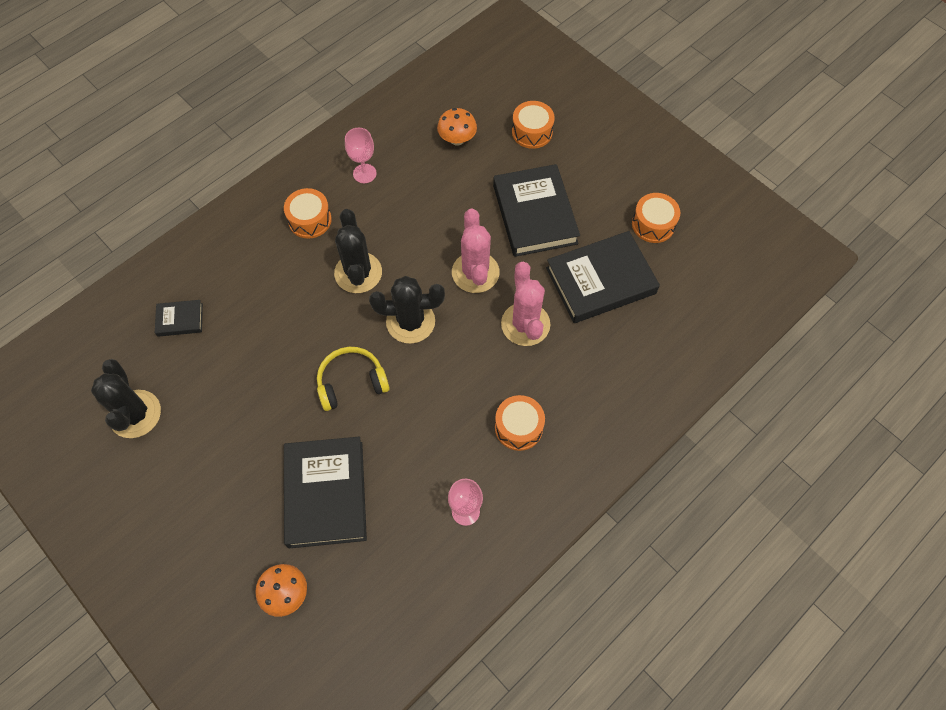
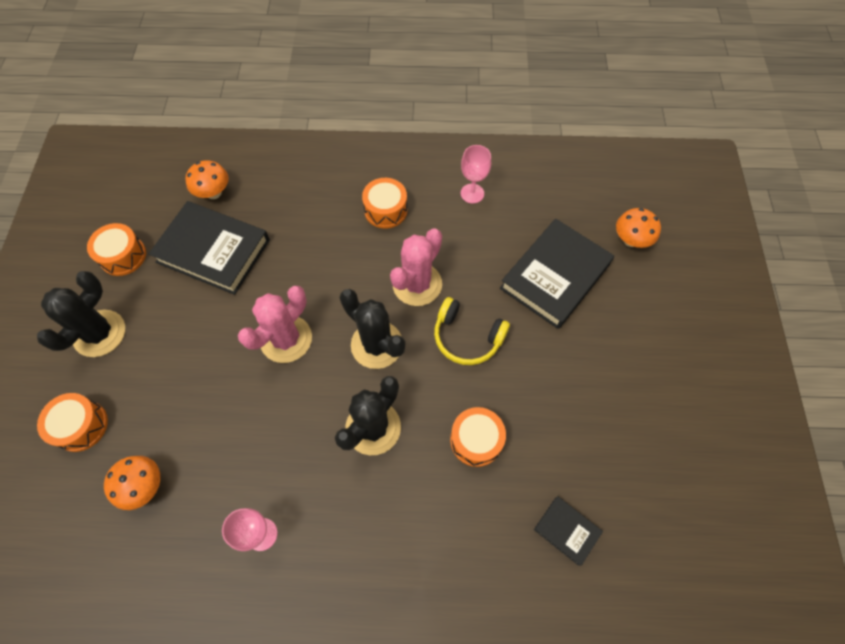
camera: 135 degrees left, 0 degrees up
(135, 414) = (666, 467): black cactus -> black cactus (99, 333)
(310, 220) = (361, 529): orange drum -> orange drum (476, 440)
(525, 324) = (300, 268): pink cactus -> pink cactus (417, 284)
(535, 214) = (184, 345): black book -> none
(662, 319) = (214, 193): none -> orange mushroom

